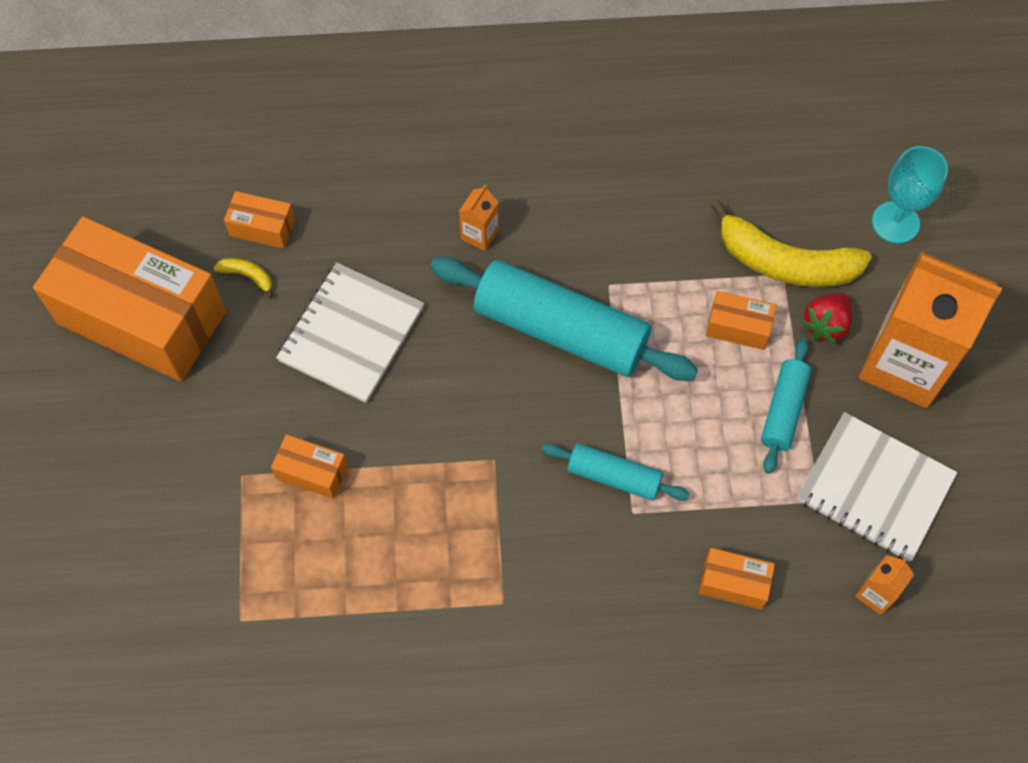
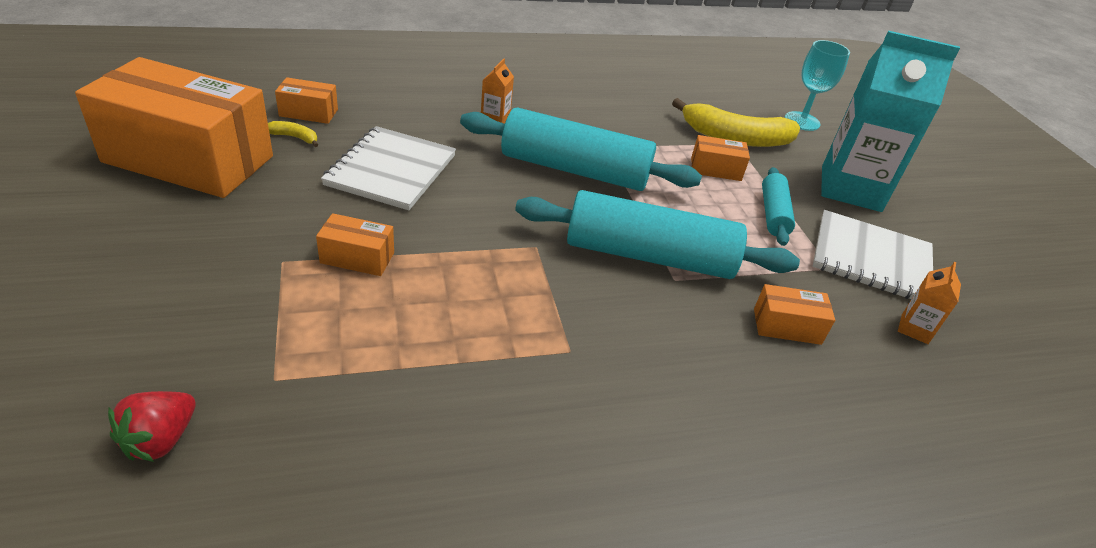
camera: 15 degrees left, 25 degrees down
(614, 476) = (649, 256): turquoise rolling pin -> turquoise rolling pin, size x1.95
(826, 325) = (781, 168): red strawberry -> red strawberry (160, 440)
(905, 364) = (850, 189): orange carton -> turquoise carton

